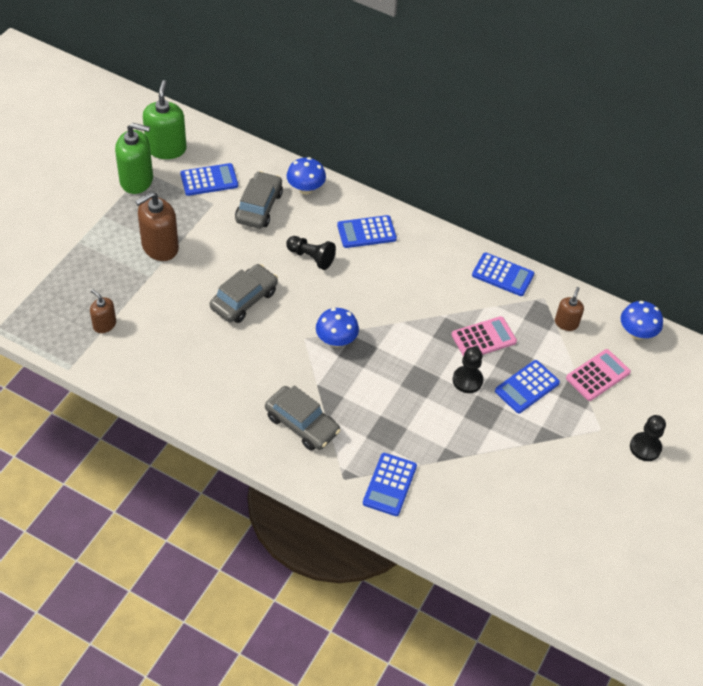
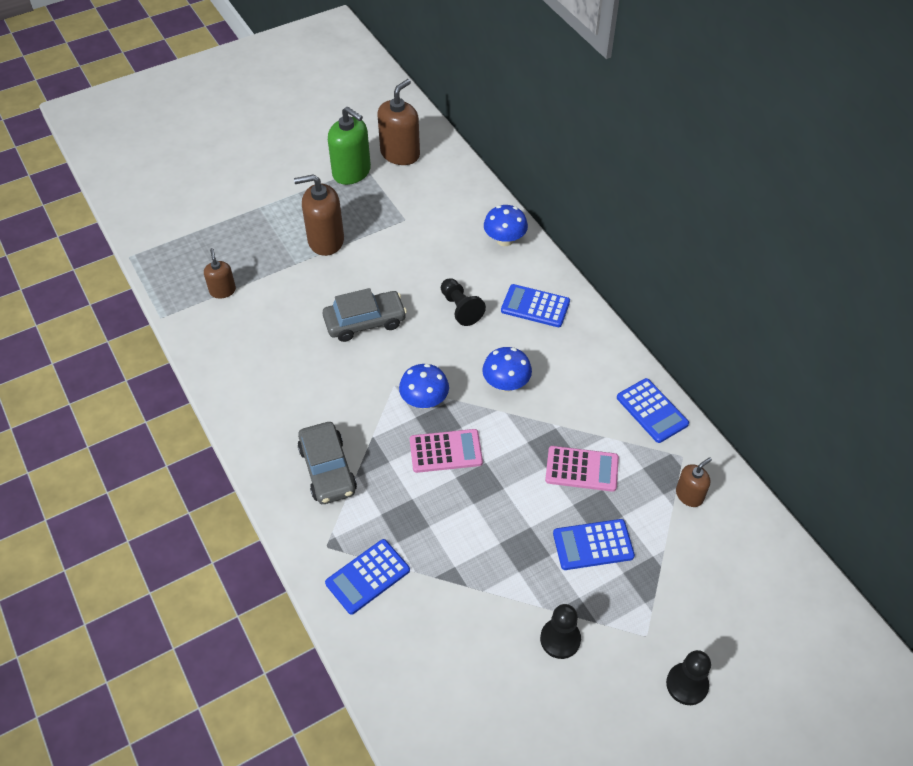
camera: 35 degrees right, 0 degrees up
(166, 148) = (400, 154): green soap dispenser -> brown soap dispenser
(209, 180) = (417, 197): blue calculator -> none
(259, 207) = (446, 239): grey car -> none
(467, 380) = (531, 506): black pawn -> black pawn (560, 639)
(597, 375) = (686, 571): pink calculator -> pink calculator (445, 451)
(637, 333) = (769, 545): blue mushroom -> blue mushroom (506, 384)

